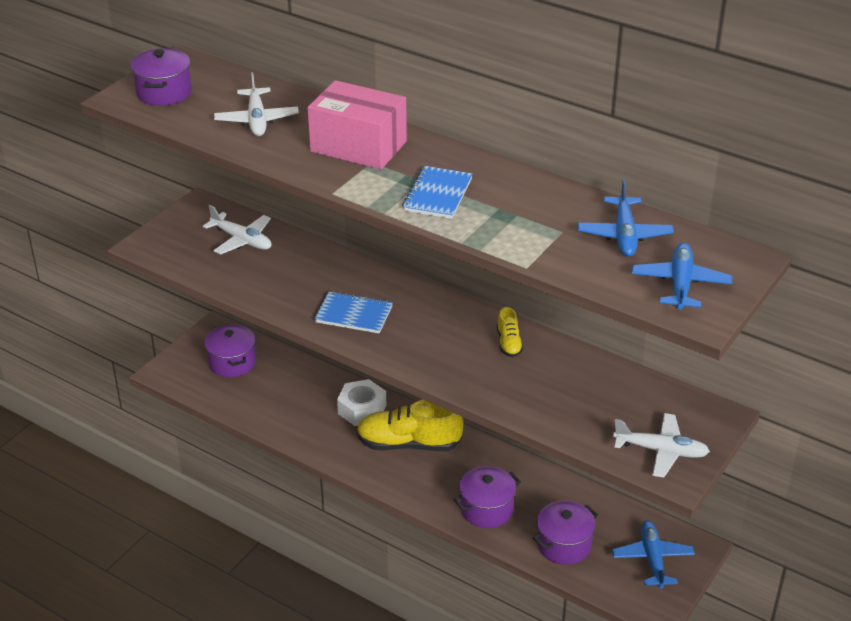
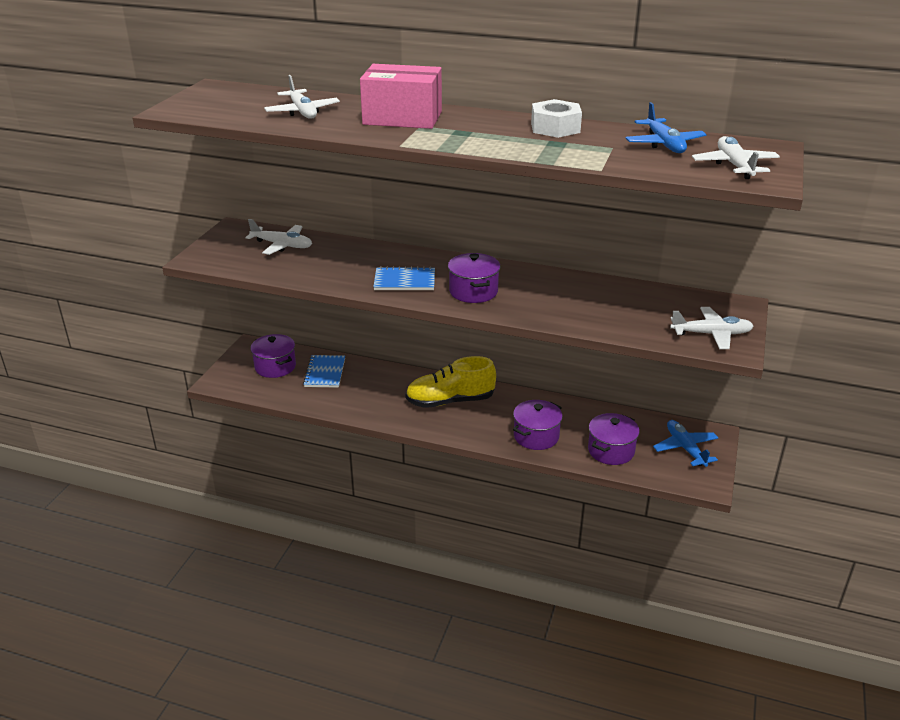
camera: 15 degrees left, 5 degrees down
(164, 93) = (208, 104): purple pot -> purple pot (473, 291)
(362, 409) = (400, 383): white nut -> white nut (555, 128)
(437, 194) = (491, 137): blue notebook -> blue notebook (325, 373)
(509, 343) = (545, 282): yellow shoe -> none
(680, 284) = (734, 165): blue plane -> white plane

